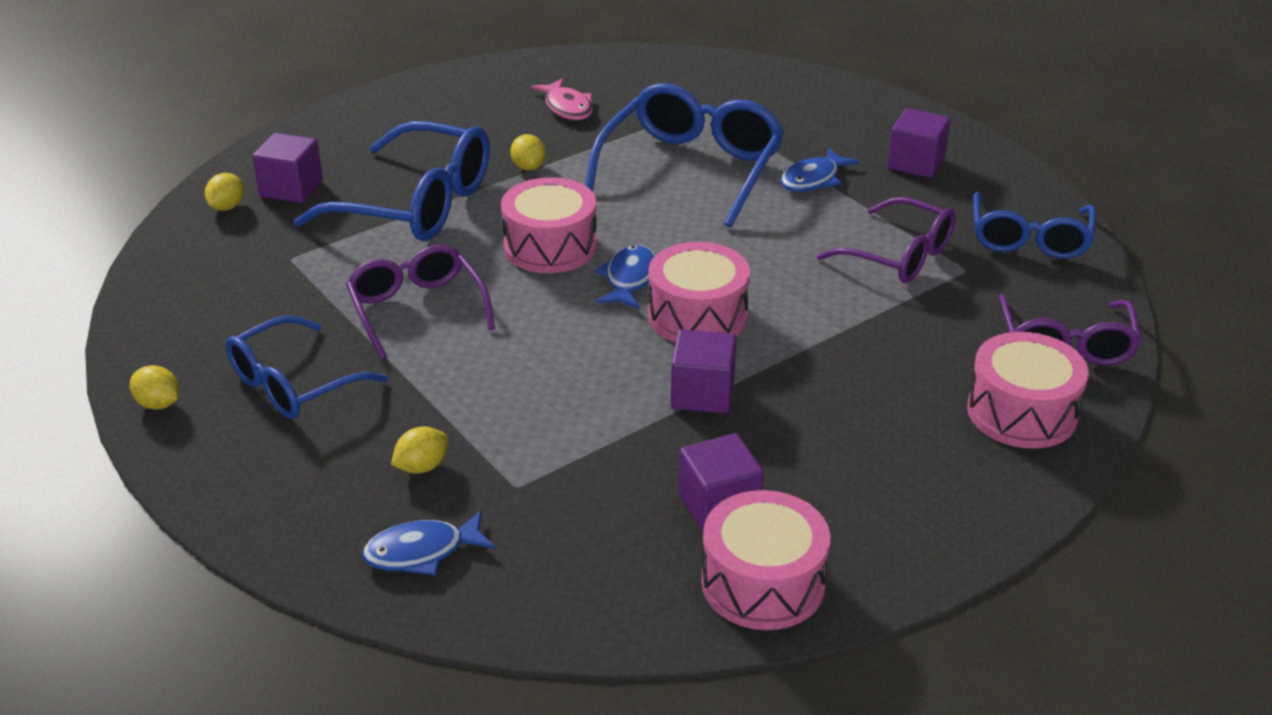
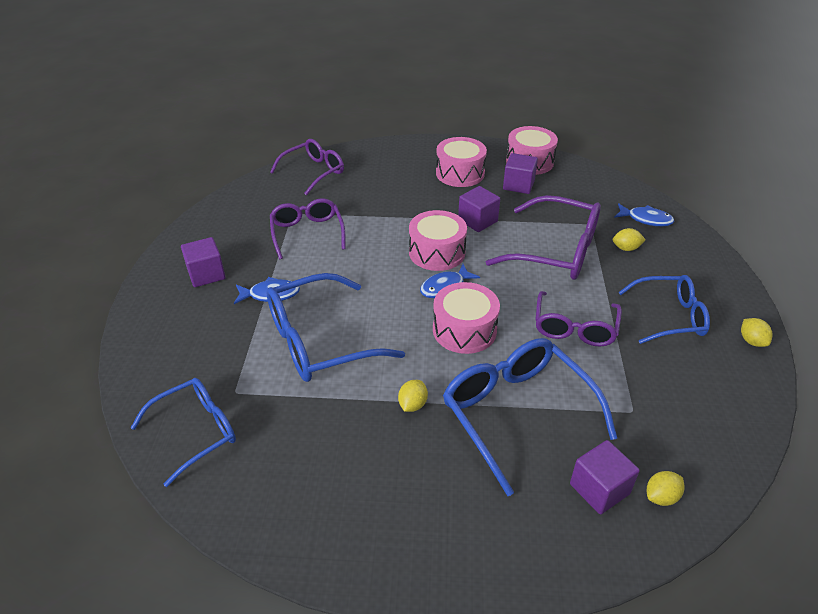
camera: 140 degrees left, 5 degrees up
(530, 404) = (556, 251): none -> purple glasses
(567, 107) = (319, 455): pink fish -> none
(1021, 412) = (371, 162): pink drum -> pink drum (460, 173)
(1029, 239) = (242, 211): blue glasses -> blue glasses (196, 431)

